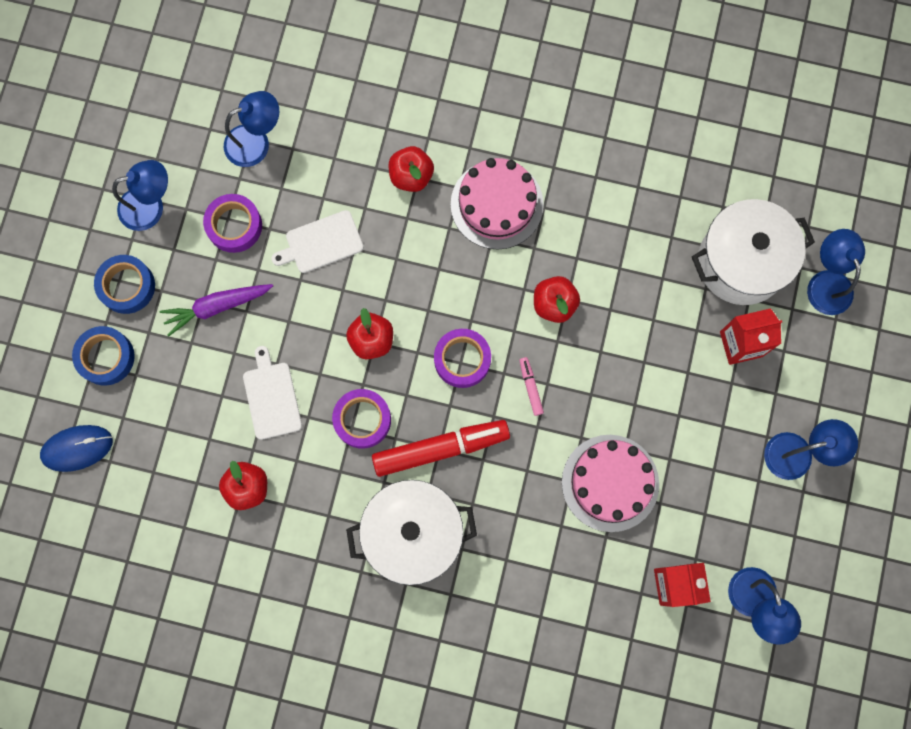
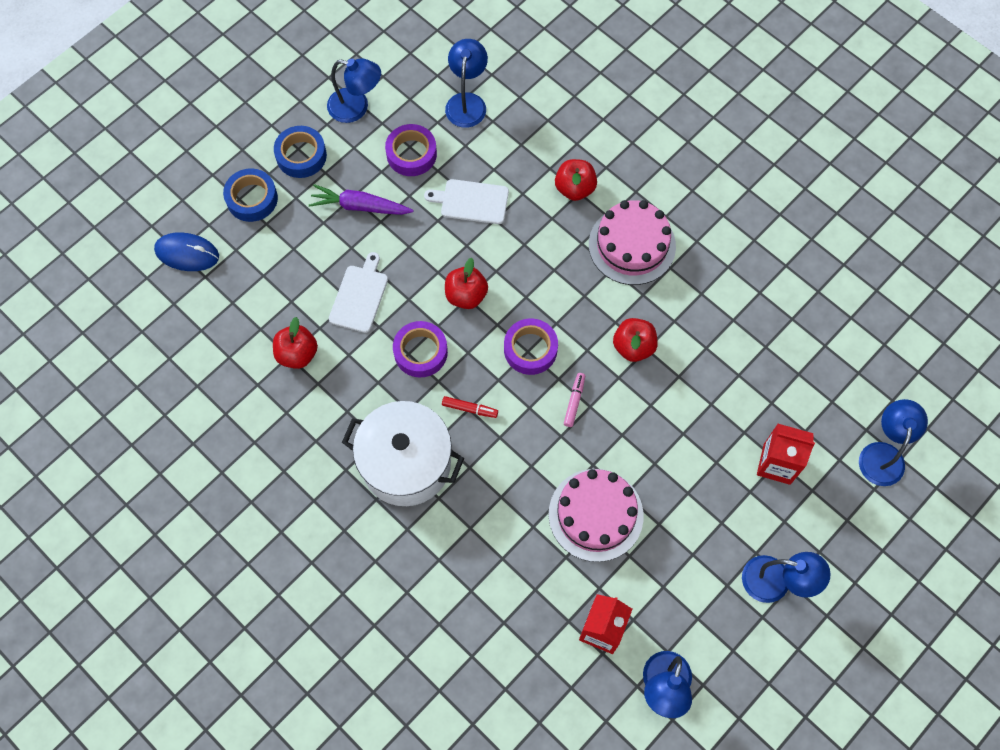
camera: 30 degrees right, 10 degrees down
(256, 142) = (467, 102): blue lamp -> blue lamp turned 90 degrees counterclockwise
(440, 449) = (469, 409): red marker -> red marker, size x0.43
(741, 262) = (815, 398): white pot -> none

